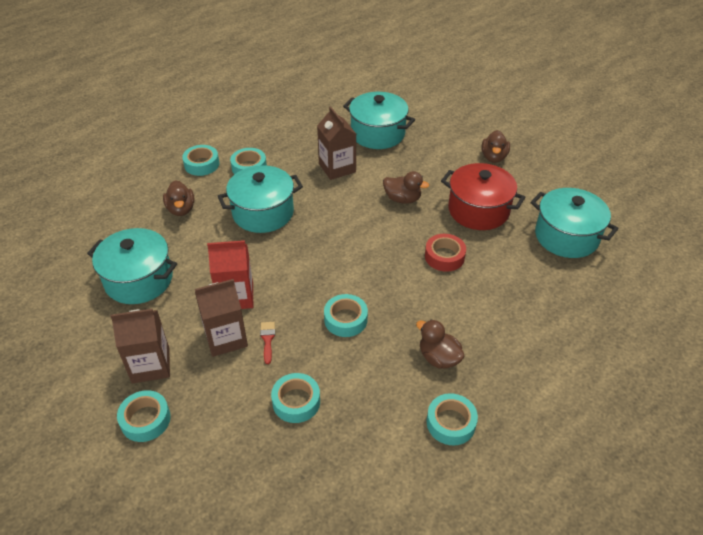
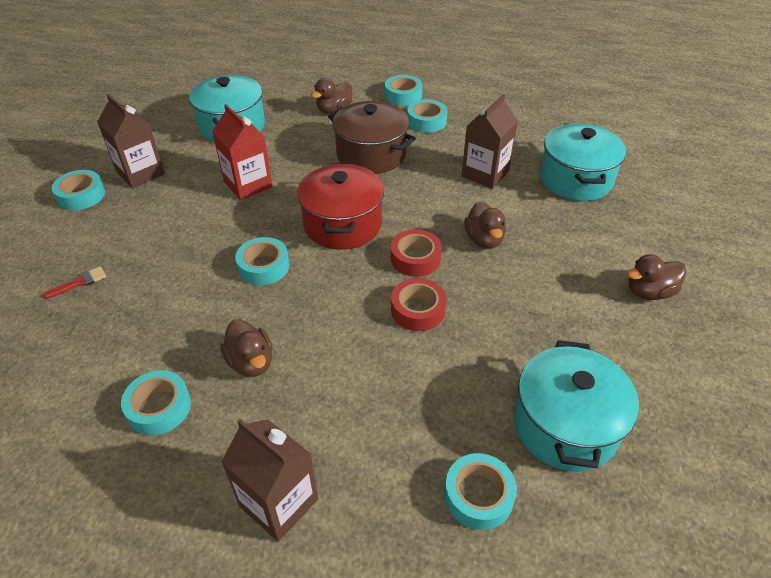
camera: 60 degrees right, 0 degrees up
(226, 338) = (193, 200): brown carton -> brown carton (279, 502)
(263, 213) = (371, 155): turquoise pot -> brown pot
(267, 339) = (206, 225): red brush -> red brush (80, 282)
(296, 402) = (138, 274): turquoise tape -> turquoise tape (478, 495)
(396, 238) = (415, 258): none -> red tape
(438, 358) = (251, 362): brown duck -> brown duck turned 135 degrees clockwise
(478, 210) = (529, 312): red pot -> red pot (342, 224)

